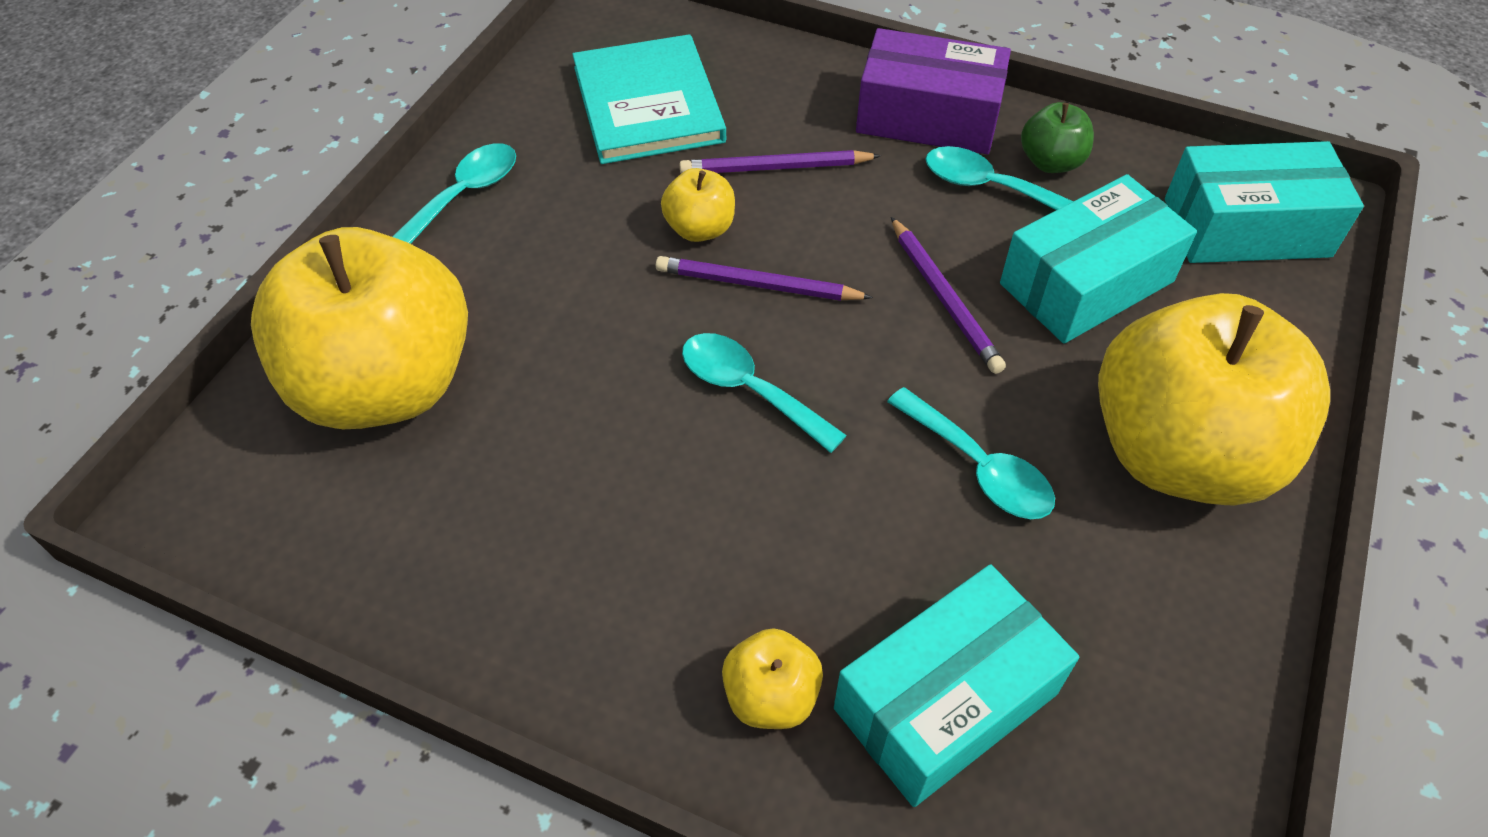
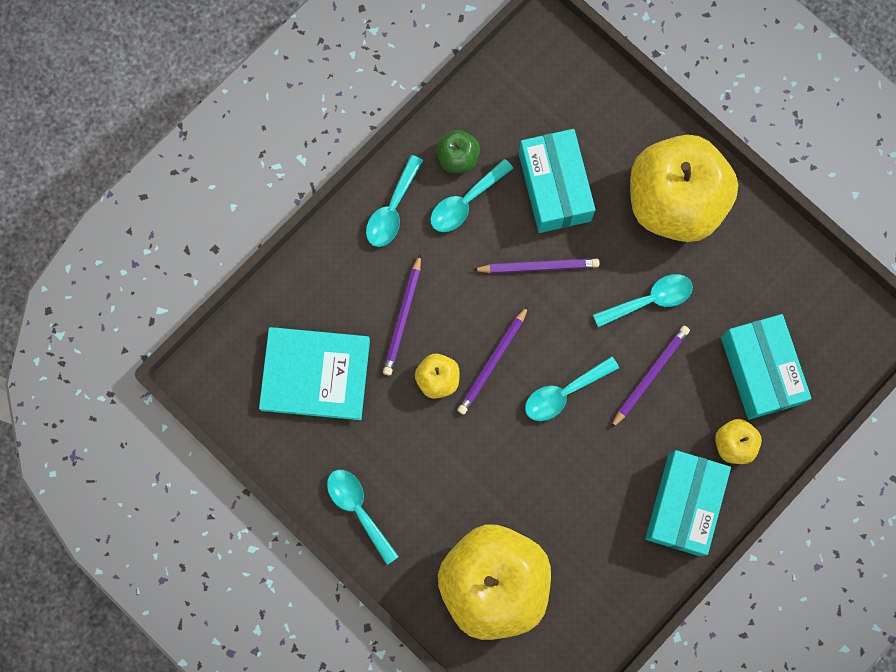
camera: 70 degrees left, 25 degrees up
(840, 508) = (650, 376): none -> purple pencil
(928, 117) = (392, 209): purple box -> turquoise spoon
(1246, 227) = (547, 81): turquoise box -> turquoise box (683, 504)

